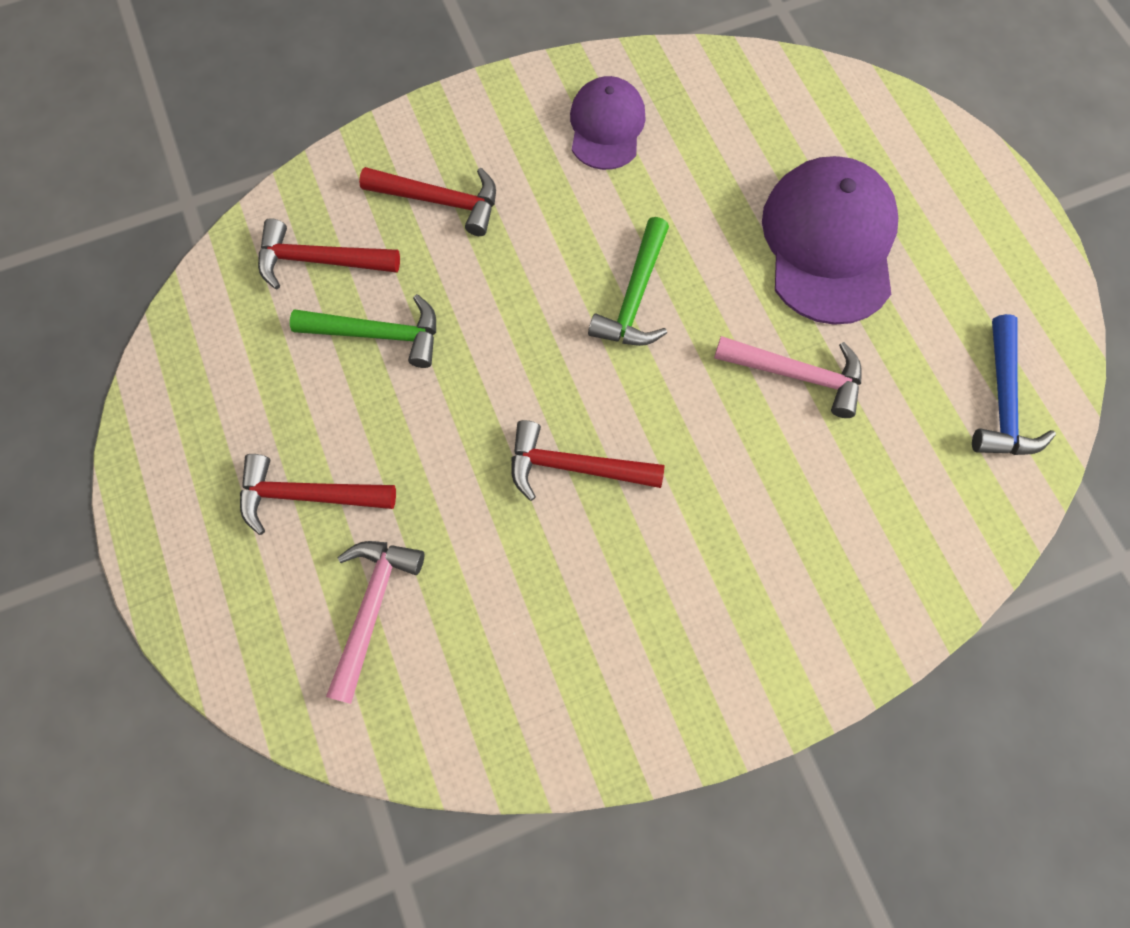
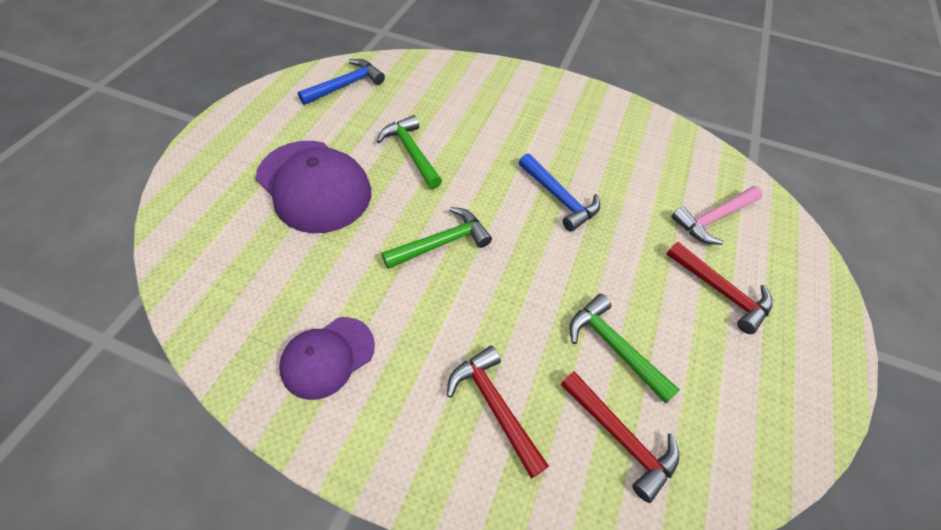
camera: 140 degrees left, 15 degrees down
(574, 467) = (559, 198): red hammer -> blue hammer
(797, 375) = (411, 152): pink hammer -> green hammer
(829, 243) = (314, 186): purple cap -> purple cap turned 90 degrees counterclockwise

